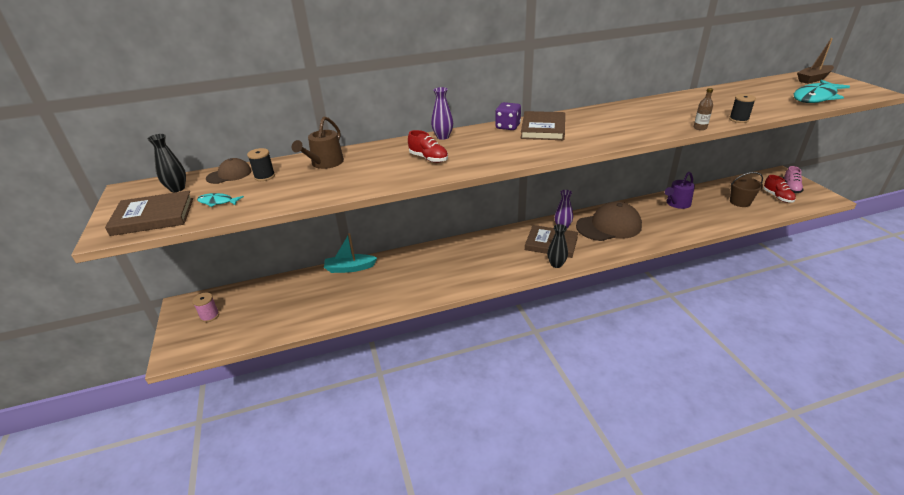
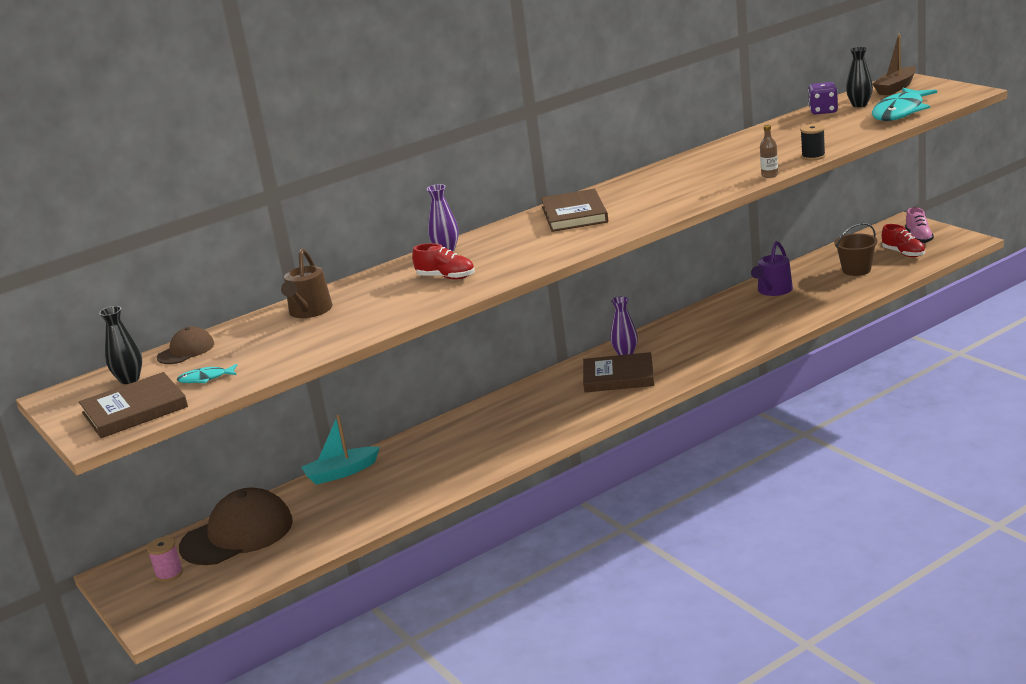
camera: 15 degrees left, 10 degrees down
(264, 176) = (239, 342): black spool -> none
(507, 127) = (526, 221): purple dice -> purple dice (823, 111)
(556, 264) = (636, 398): black vase -> black vase (859, 105)
(609, 226) = (689, 338): brown cap -> brown cap (237, 534)

